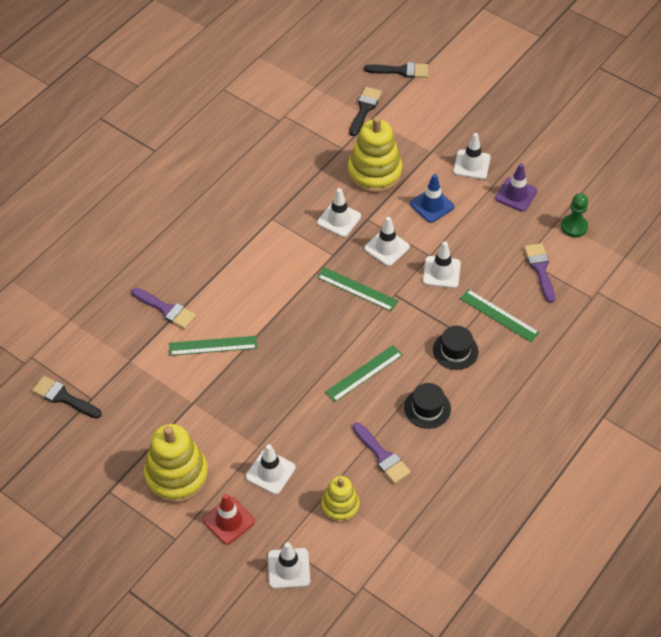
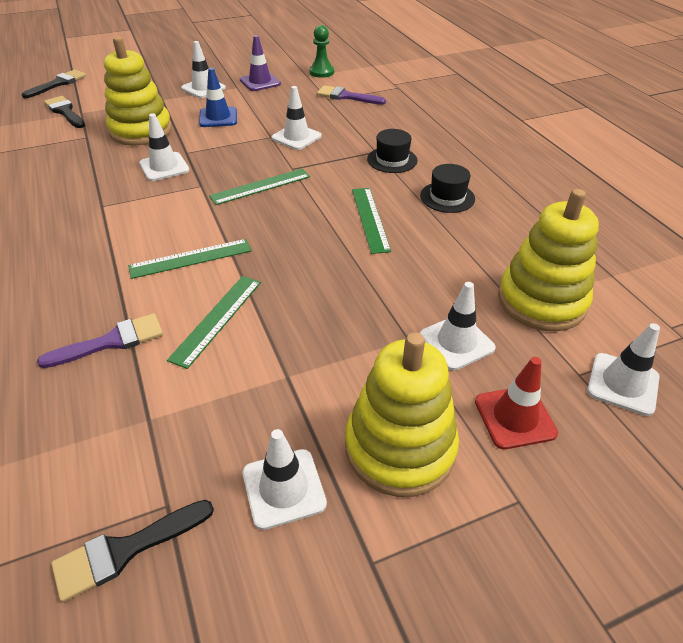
camera: 60 degrees left, 10 degrees down
(340, 506) = (541, 301): yellow stacking toy -> yellow stacking toy, size x1.68
(382, 456) = (488, 245): purple brush -> none
(387, 247) = (233, 154): white traffic cone -> white traffic cone (284, 488)
(499, 315) = (374, 127): green ruler -> green ruler (190, 258)

